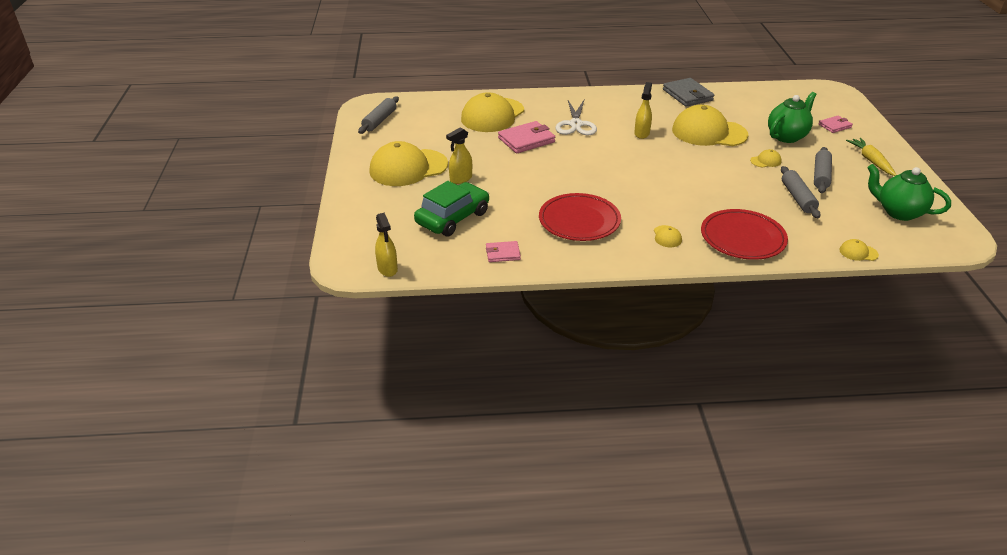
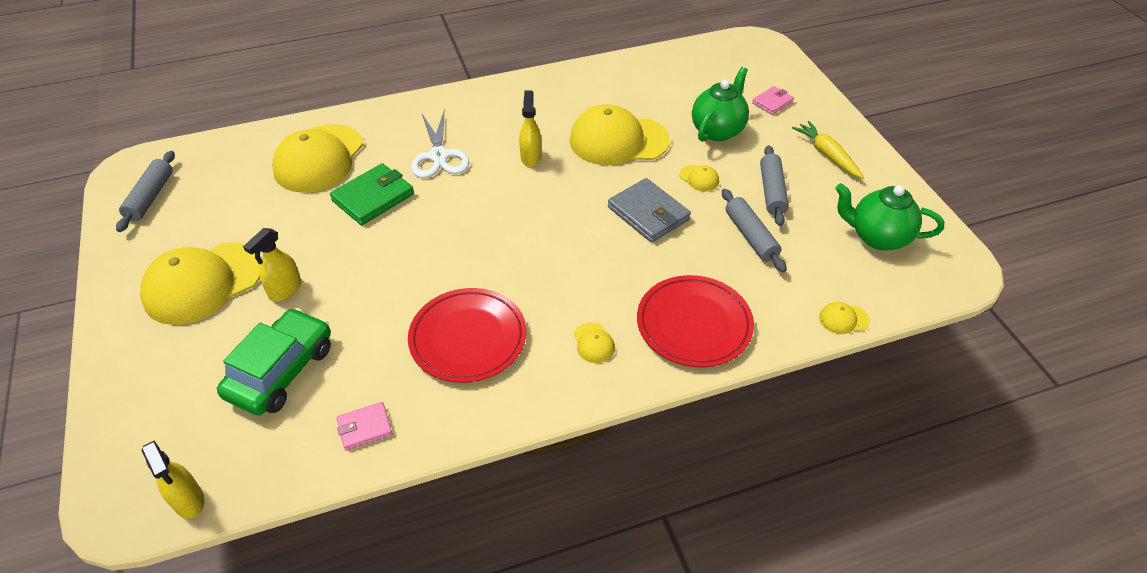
camera: 15 degrees left, 10 degrees up
(526, 140) = (373, 197): pink wallet -> green wallet
(687, 95) = (580, 79): grey wallet -> grey wallet (648, 213)
(765, 161) = (699, 178): yellow cap -> yellow cap turned 75 degrees clockwise

